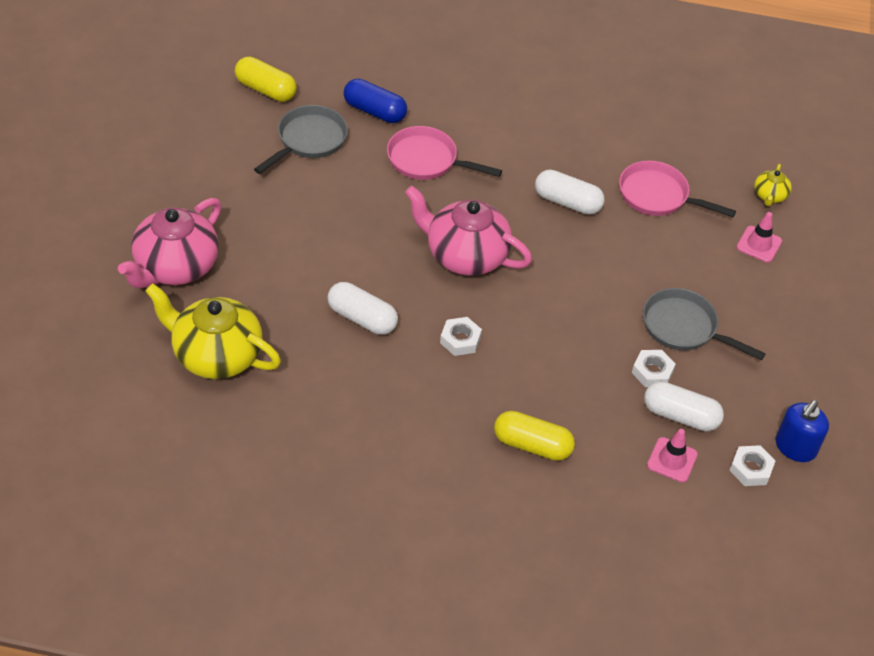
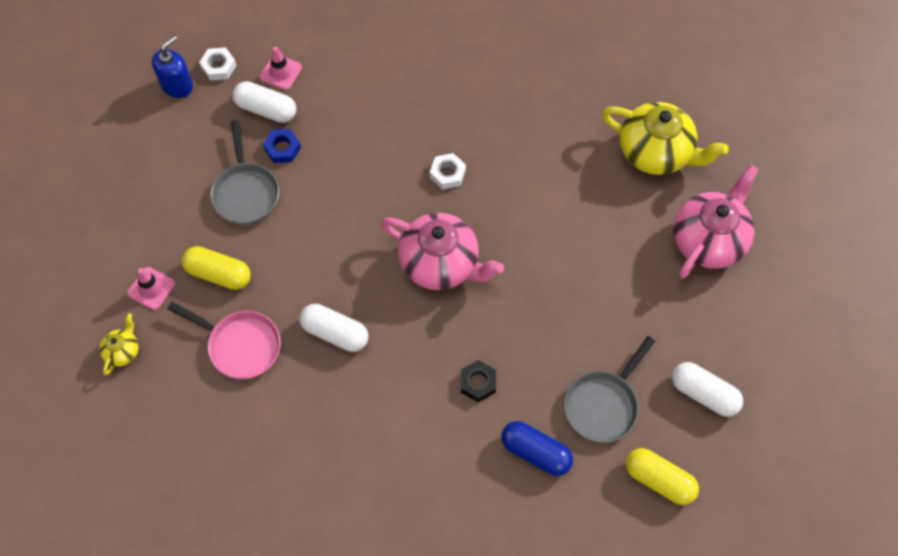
camera: 175 degrees left, 15 degrees up
(362, 318) = (534, 192): white capsule -> white capsule (704, 394)
(426, 160) = (478, 382): pink pan -> black nut
(532, 445) = (392, 81): yellow capsule -> yellow capsule (219, 274)
(652, 372) = (282, 148): white nut -> blue nut
(684, 328) = (246, 192): grey pan -> grey pan turned 45 degrees clockwise

